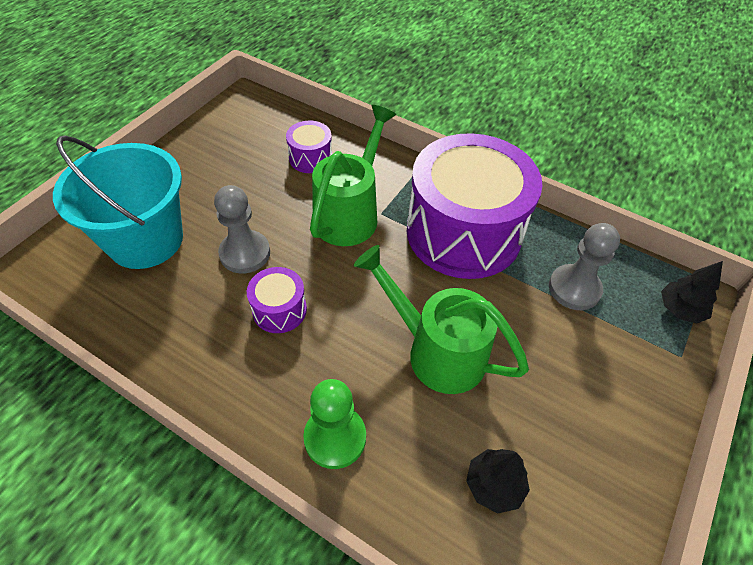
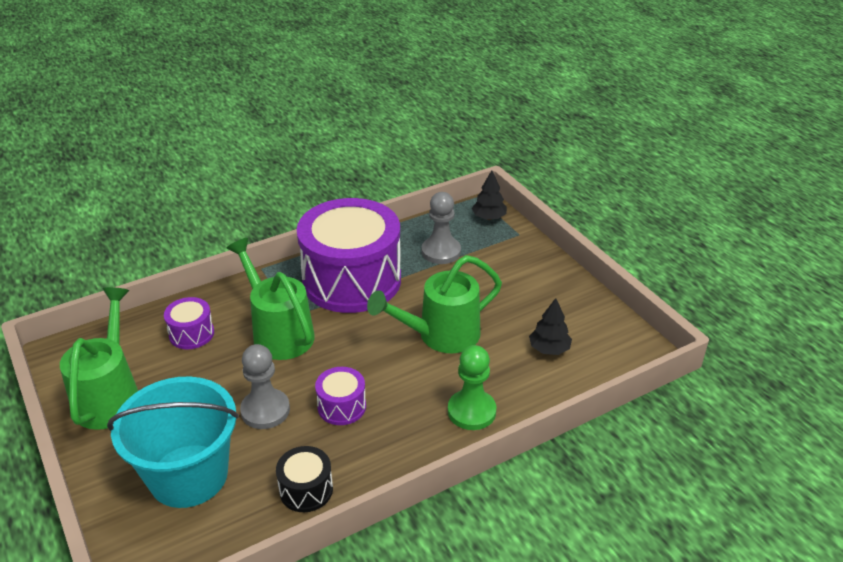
camera: 60 degrees left, 15 degrees down
(159, 333) = (306, 490): none -> black drum
(213, 148) = (110, 395): none -> green watering can

